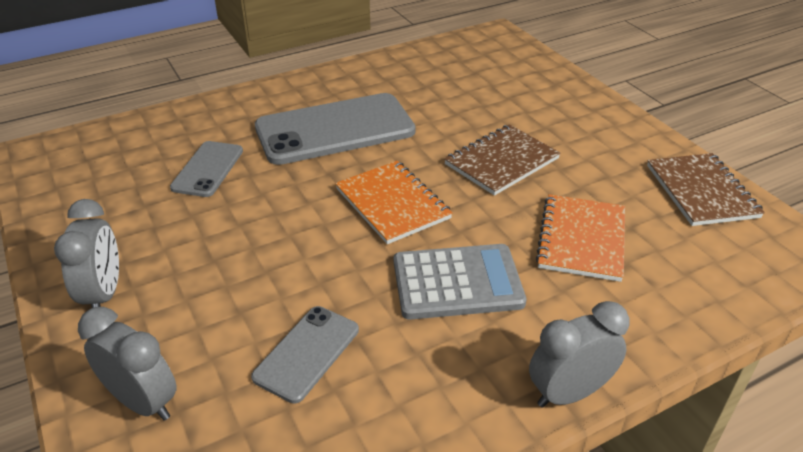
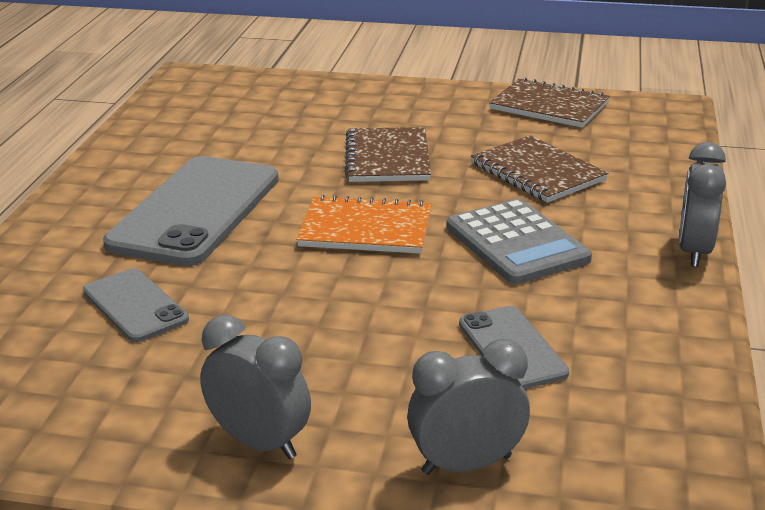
camera: 50 degrees left, 10 degrees down
(457, 282) = (516, 243): grey calculator -> grey calculator turned 120 degrees clockwise
(582, 239) = (537, 172): orange notebook -> brown notebook

